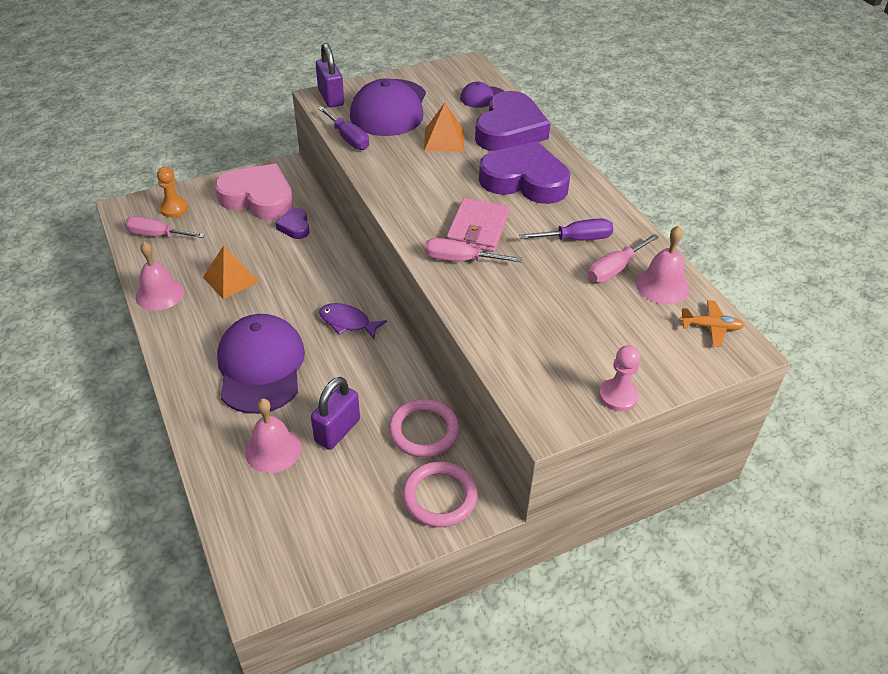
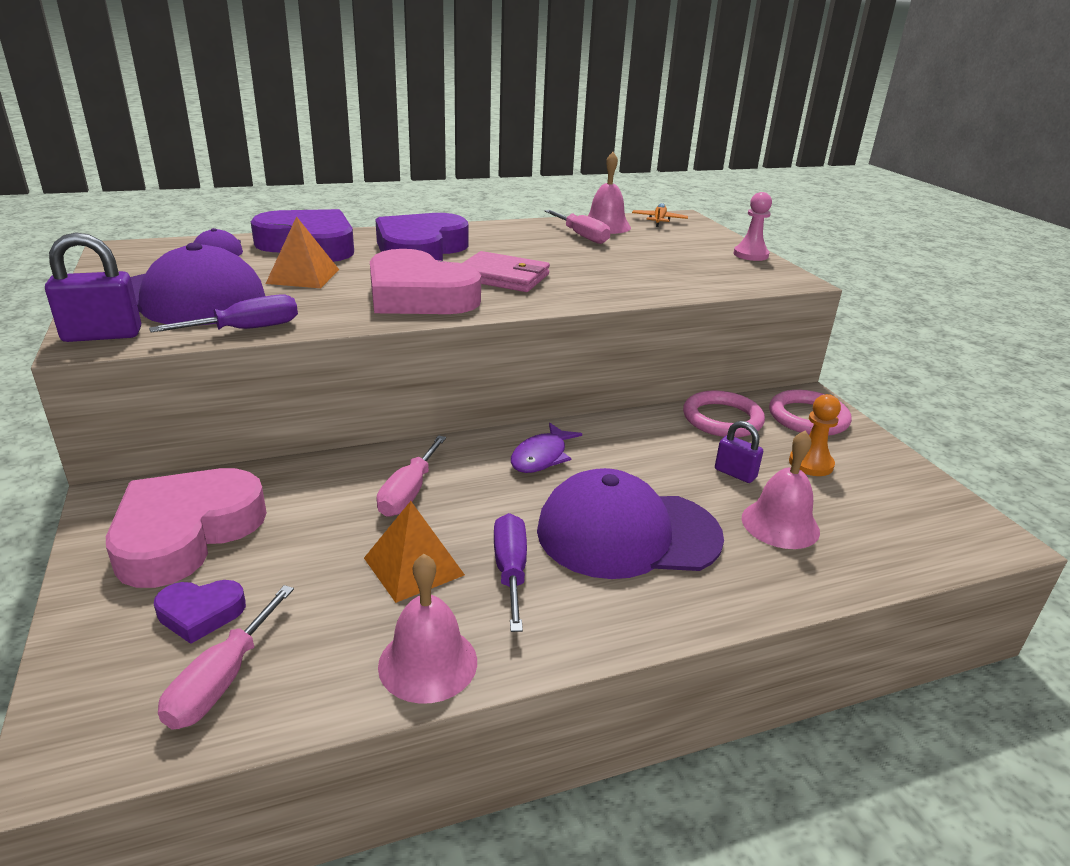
camera: 85 degrees left, 15 degrees down
(174, 209) = (136, 656): orange pawn -> orange pawn (811, 464)
(295, 227) = (299, 494): purple heart -> purple heart (200, 613)
(337, 430) = (735, 473): purple padlock -> purple padlock, size x0.63
(422, 193) = (418, 296): none -> pink heart
(460, 260) = (559, 289): pink screwdriver -> pink screwdriver (408, 493)
(576, 239) = (533, 243): purple screwdriver -> purple screwdriver (510, 570)

